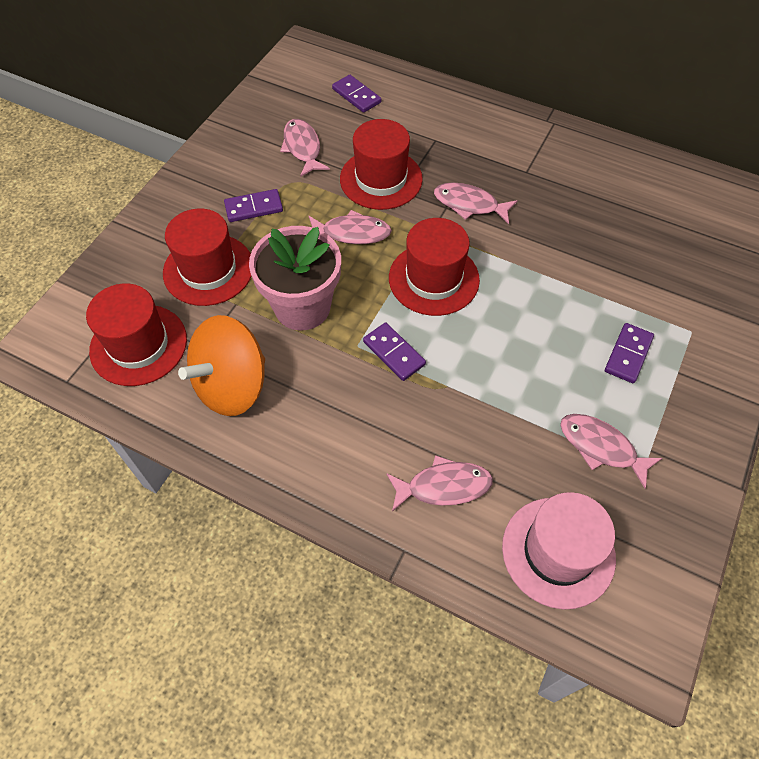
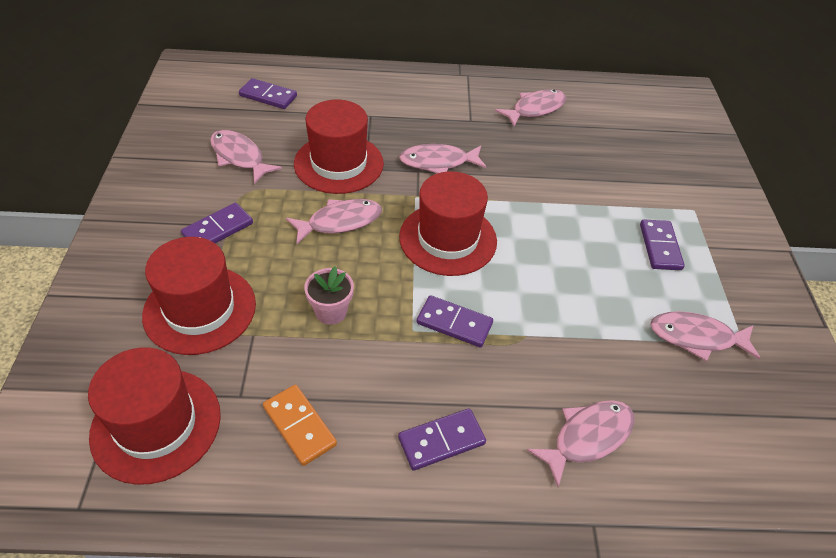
camera: 30 degrees left, 10 degrees down
(232, 385) = (299, 426): orange spinning top -> orange domino
(302, 307) = (331, 312): pink flower pot -> pink flower pot, size x0.48
(327, 439) = (441, 440): none -> purple domino
(558, 552) = (731, 454): pink hat -> none
(599, 178) = (535, 109): none -> pink fish

